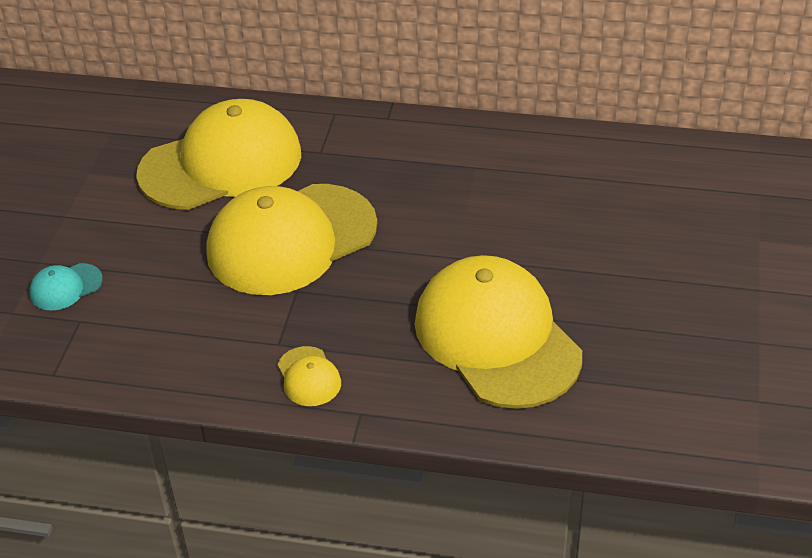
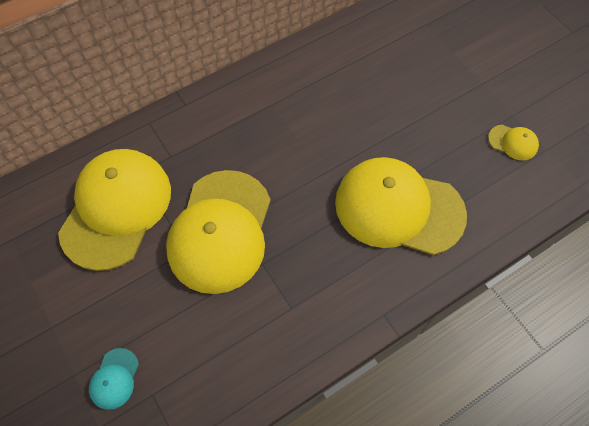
camera: 45 degrees left, 20 degrees up
(309, 377) = (331, 315): yellow cap -> yellow cap (513, 142)

